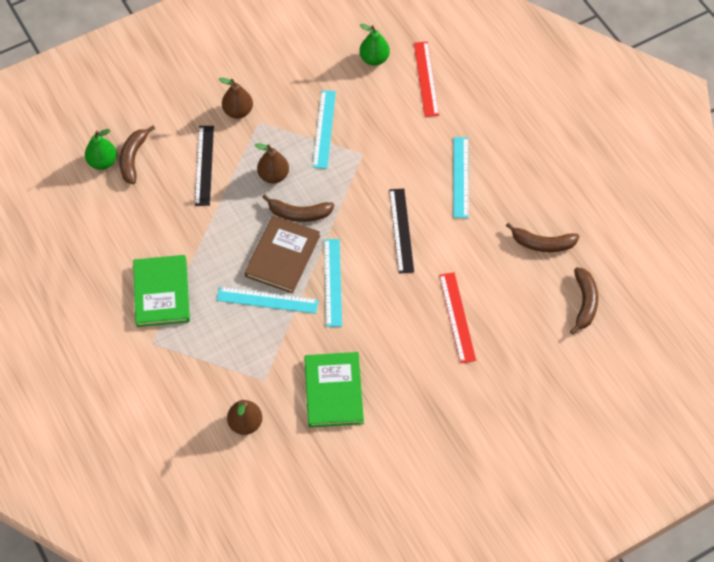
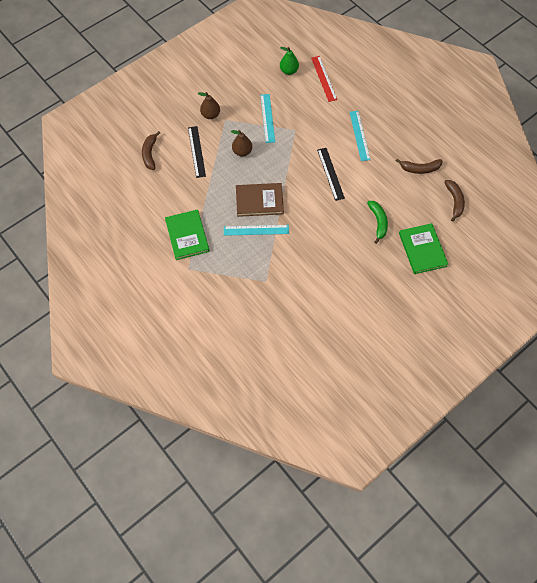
camera: 10 degrees left, 5 degrees up
(102, 162) = (131, 159): green pear -> none
(245, 423) = (260, 310): brown pear -> none
(282, 256) = (259, 201): brown book -> brown book turned 75 degrees clockwise
(299, 214) = (264, 173): brown banana -> none
(333, 282) = (295, 212): turquoise ruler -> none
(333, 391) = (311, 281): green book -> green book (422, 249)
(457, 317) = (378, 222): red ruler -> green banana

